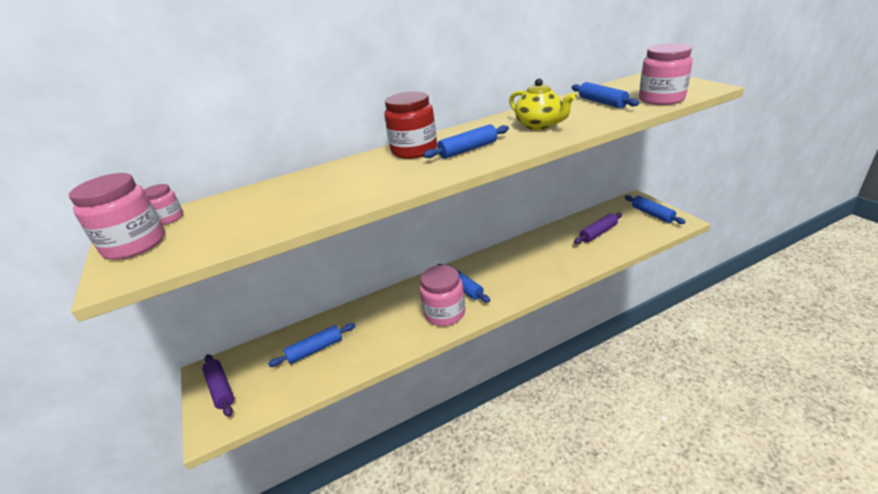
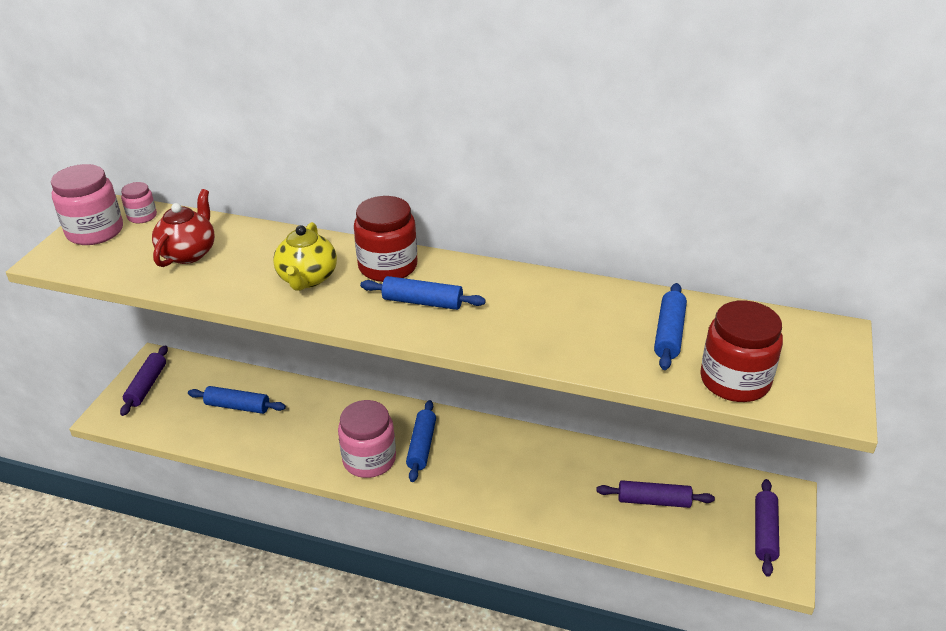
camera: 40 degrees right, 5 degrees up
(254, 211) = (189, 253): none -> red teapot
(539, 125) = (539, 319): yellow teapot -> yellow teapot (307, 279)
(652, 214) = (764, 532): blue rolling pin -> purple rolling pin
(661, 99) = (735, 380): pink jar -> red jar

